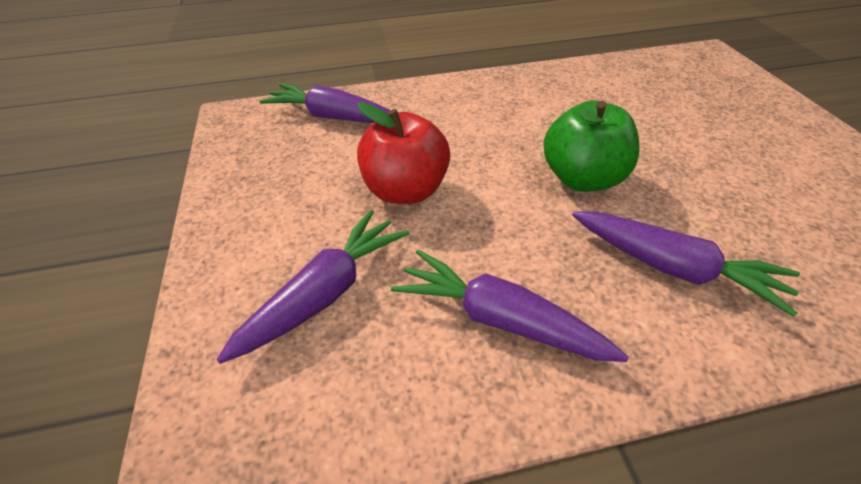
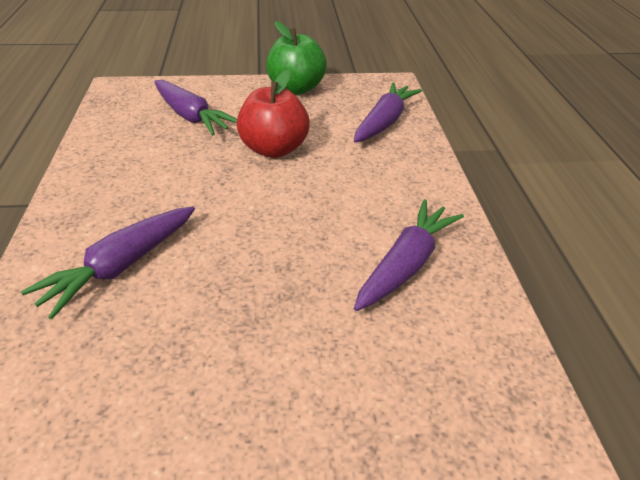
camera: 95 degrees right, 5 degrees down
(498, 319) = (133, 172): purple carrot -> purple carrot (406, 264)
(582, 178) = (253, 245): green apple -> green apple (296, 88)

